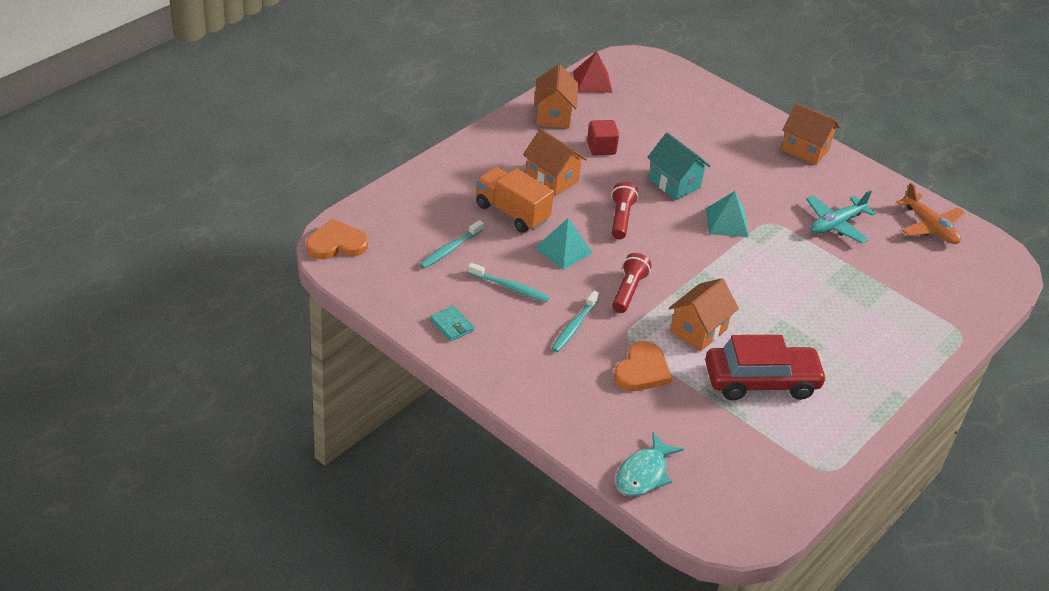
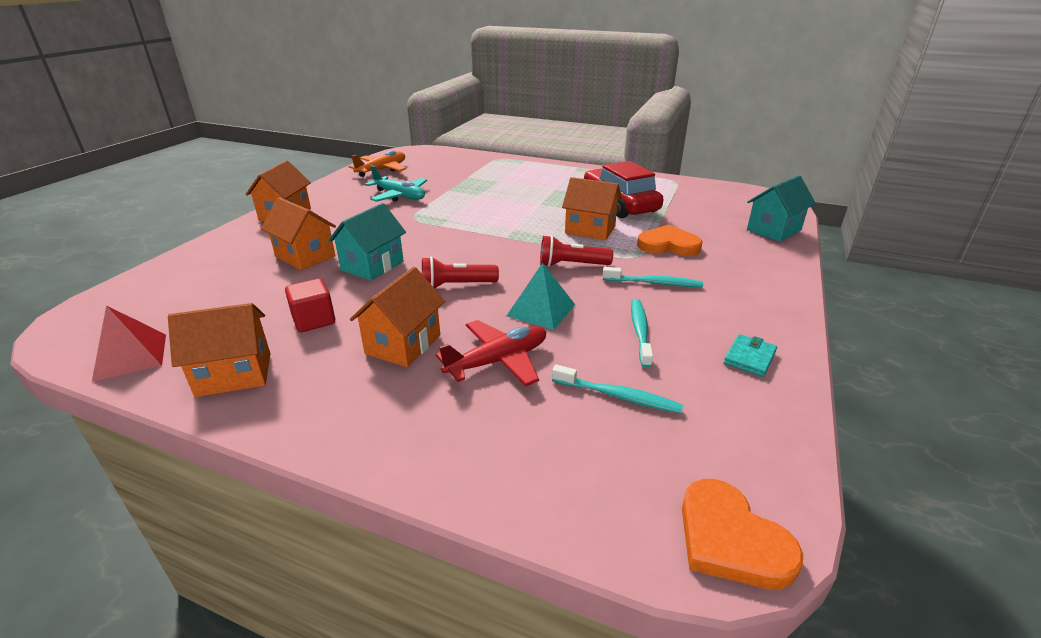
camera: 105 degrees left, 10 degrees down
(512, 213) = (498, 361): orange truck -> red plane
(644, 473) = (773, 230): turquoise fish -> turquoise house
(706, 153) = (305, 256): none -> orange house
(727, 222) = (425, 235): turquoise pyramid -> none

